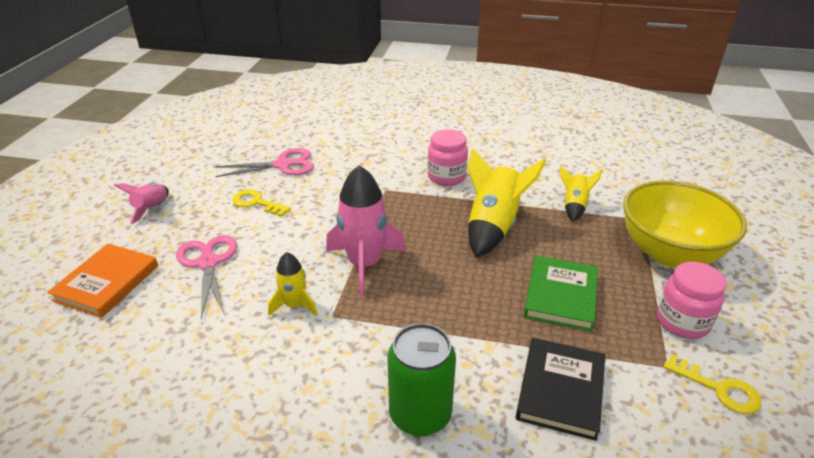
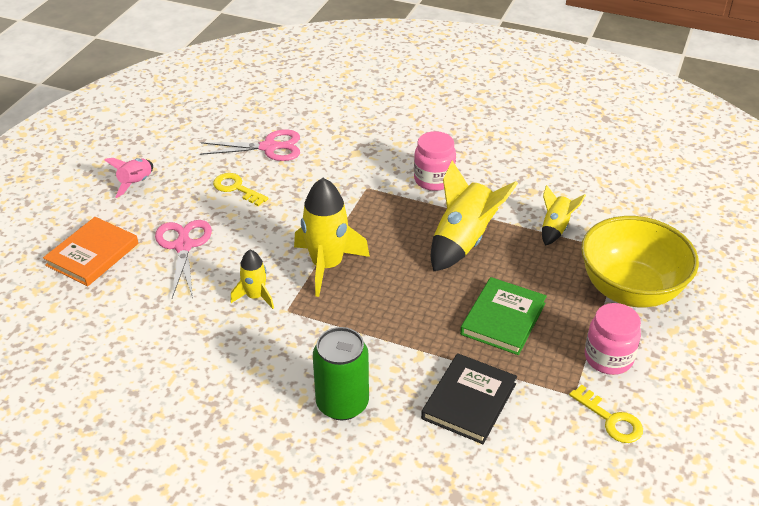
camera: 10 degrees right, 5 degrees up
(364, 264) = (327, 265): pink rocket -> yellow rocket

